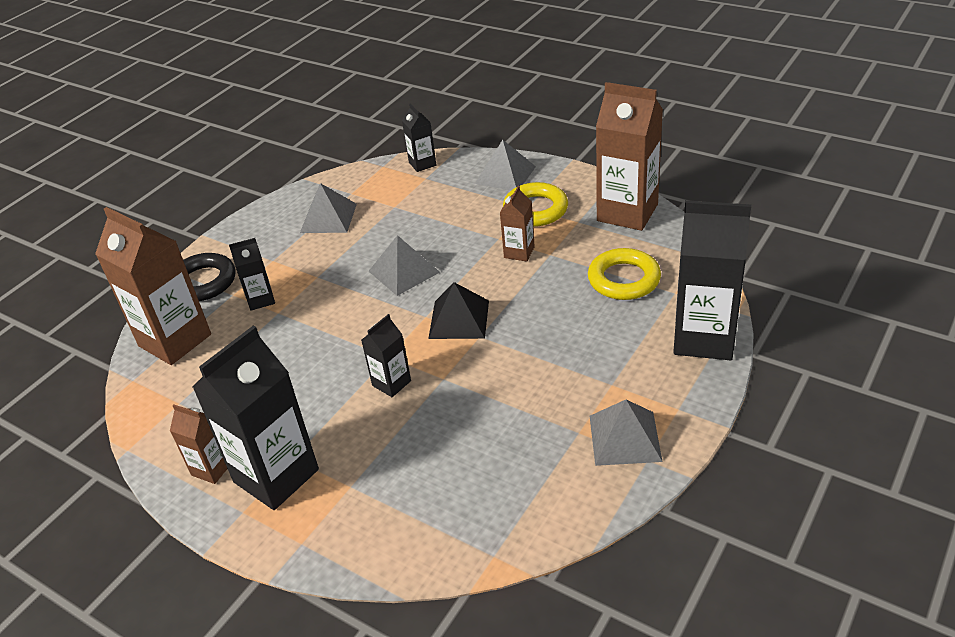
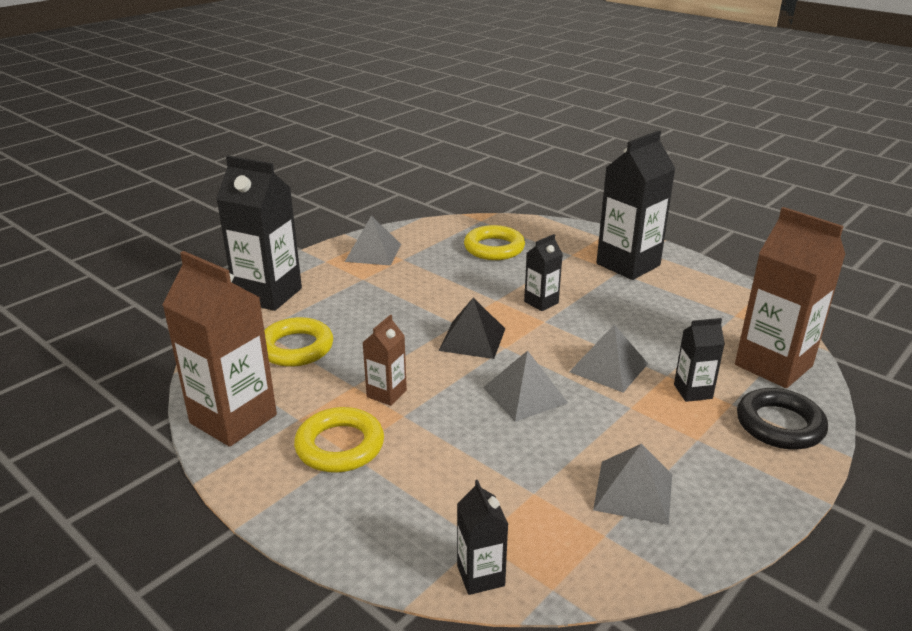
camera: 175 degrees left, 10 degrees down
(212, 468) = (680, 274): brown carton -> none
(460, 480) = (494, 248): none -> yellow ring
(505, 175) = (353, 517): grey pyramid -> grey pyramid (608, 367)

